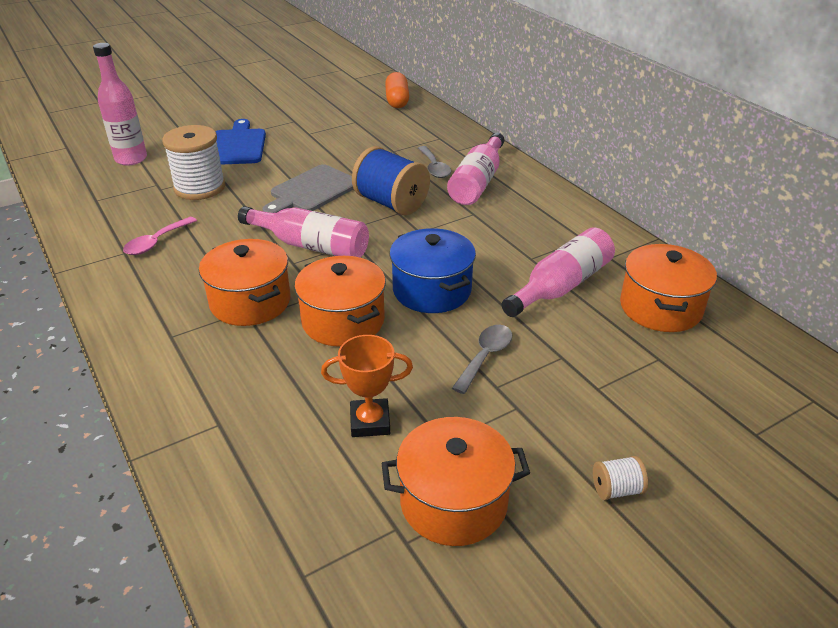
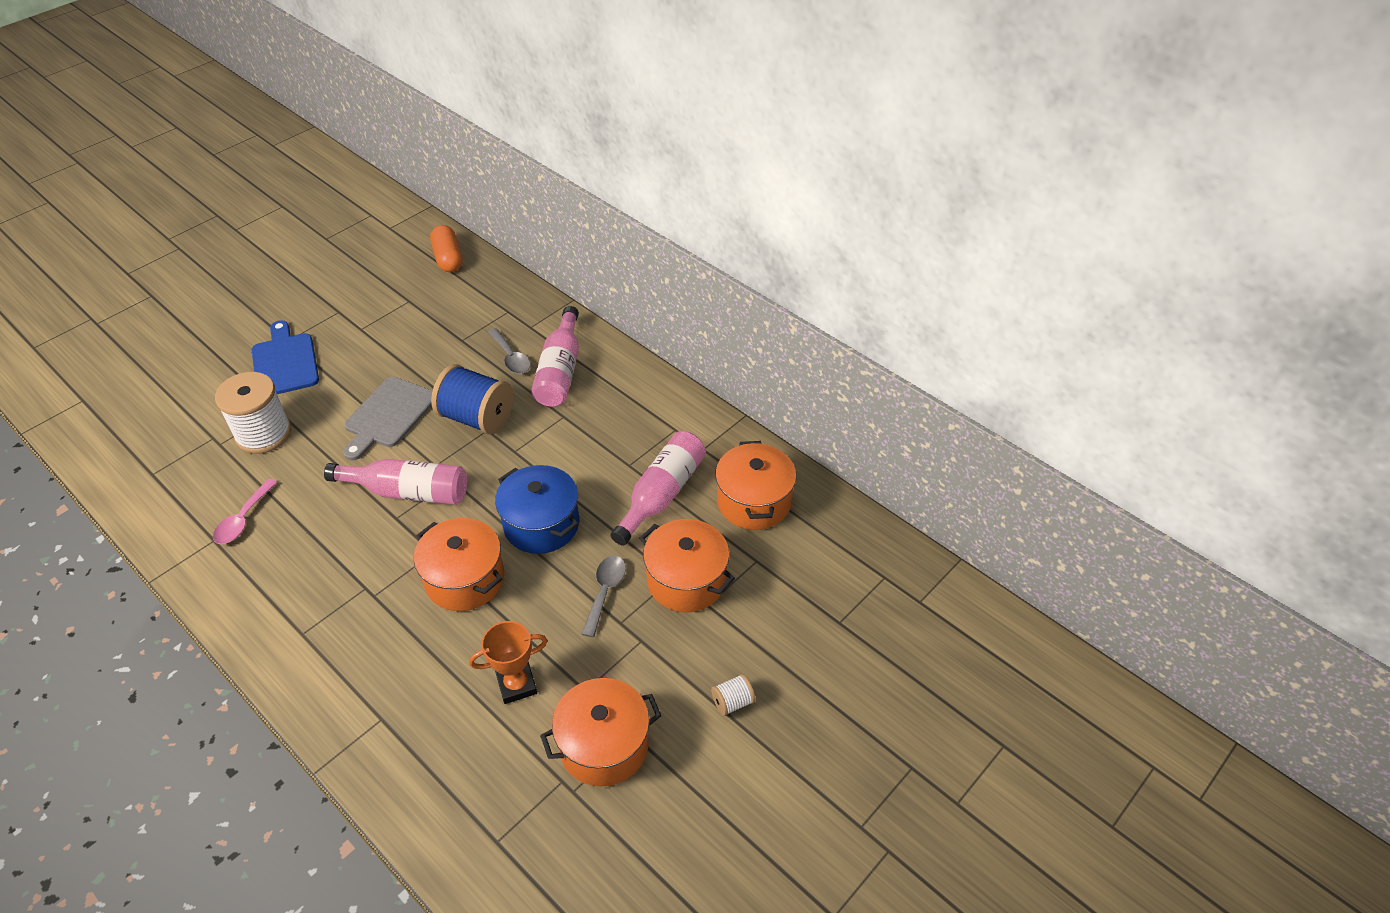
camera: 15 degrees left, 10 degrees up
(131, 159) = (168, 405): pink bottle -> none
(250, 302) = (367, 576): orange pot -> orange pot (686, 580)

